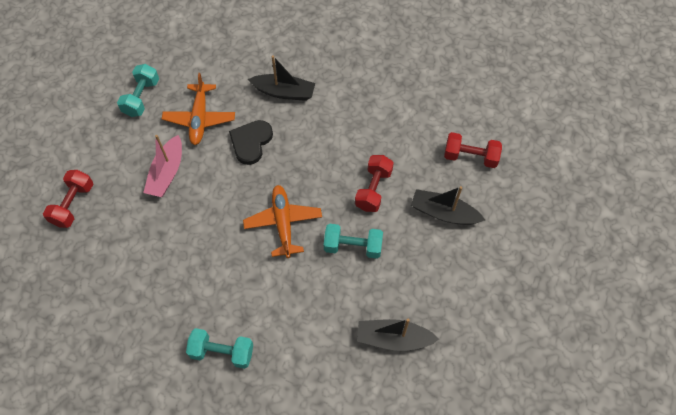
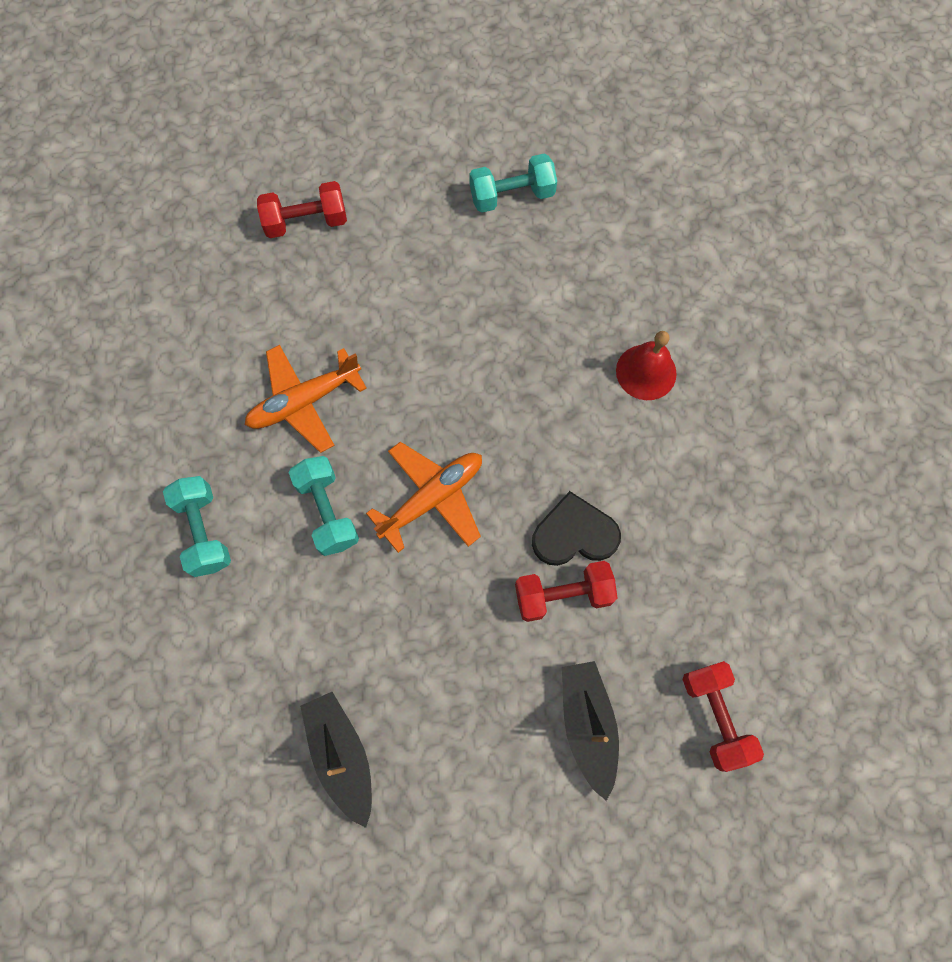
camera: 60 degrees right, 10 degrees up
(167, 173) = (418, 301): pink boat -> none
(200, 119) = (527, 288): orange plane -> orange plane (304, 401)
(251, 142) = (533, 378): black heart -> black heart (574, 534)
(284, 92) = (646, 372): black boat -> red bell
(353, 246) = (452, 617): turquoise dumbbell -> turquoise dumbbell (327, 511)

